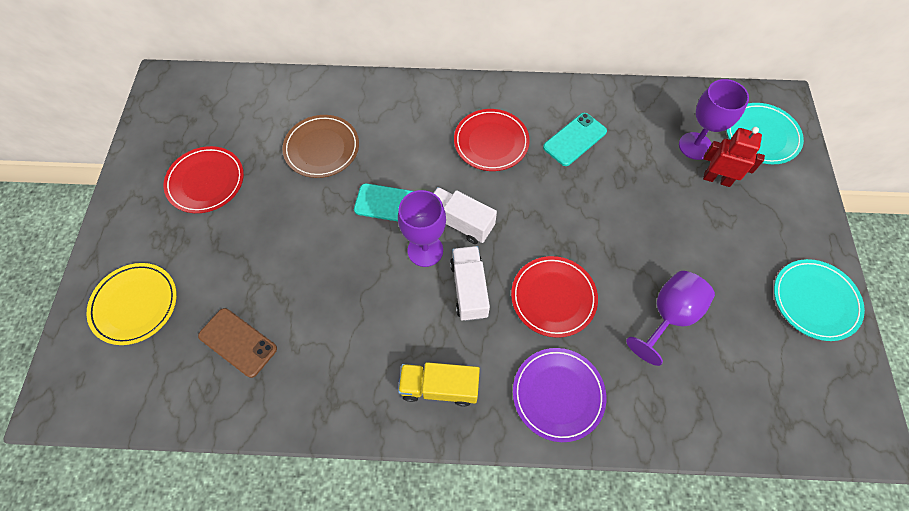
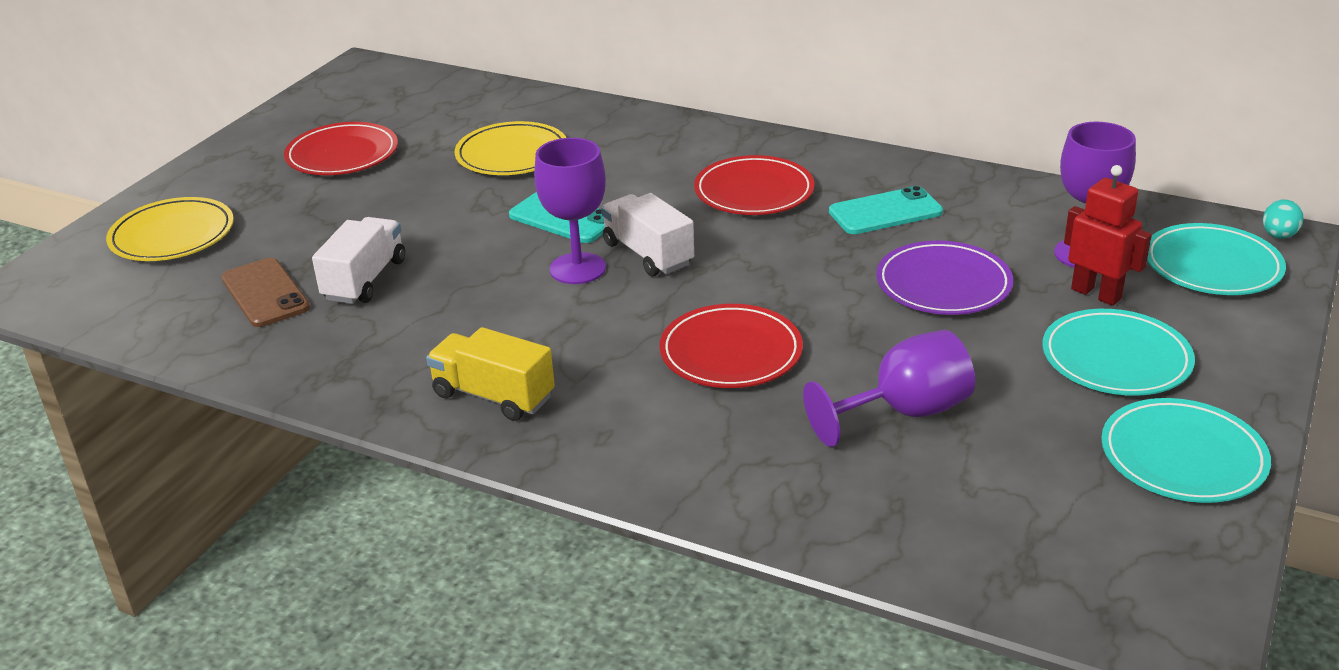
camera: 25 degrees right, 30 degrees down
(322, 148) = (512, 154): brown plate -> yellow plate
(469, 289) = (611, 317): white truck -> white truck (365, 280)
(558, 394) = (662, 446): purple plate -> purple plate (943, 284)
(750, 232) = (1116, 358): none -> turquoise plate
(781, 99) = (1278, 236): none -> turquoise egg

